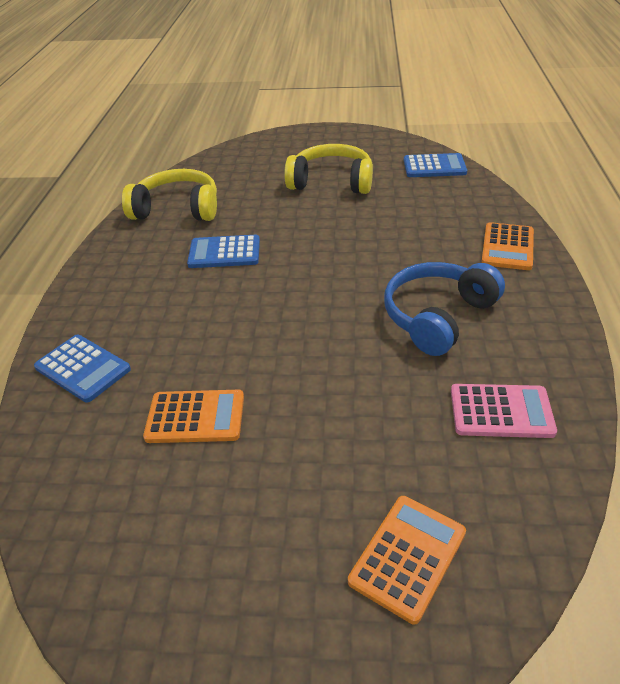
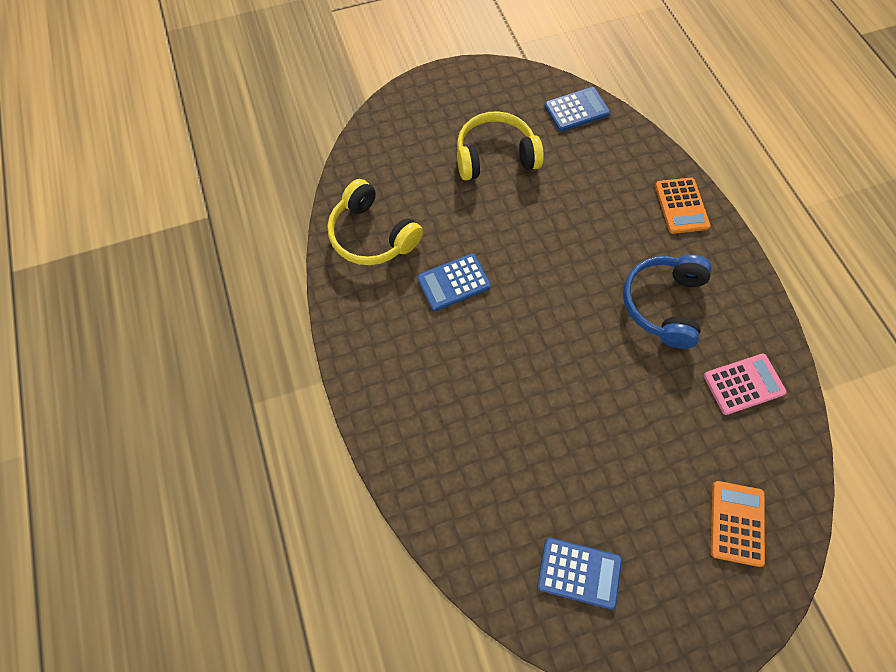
camera: 25 degrees left, 25 degrees up
(83, 368) = (422, 453): blue calculator -> blue calculator (579, 572)
(177, 209) = (372, 235): yellow headphones -> yellow headphones turned 120 degrees counterclockwise
(195, 417) = (541, 467): orange calculator -> none

